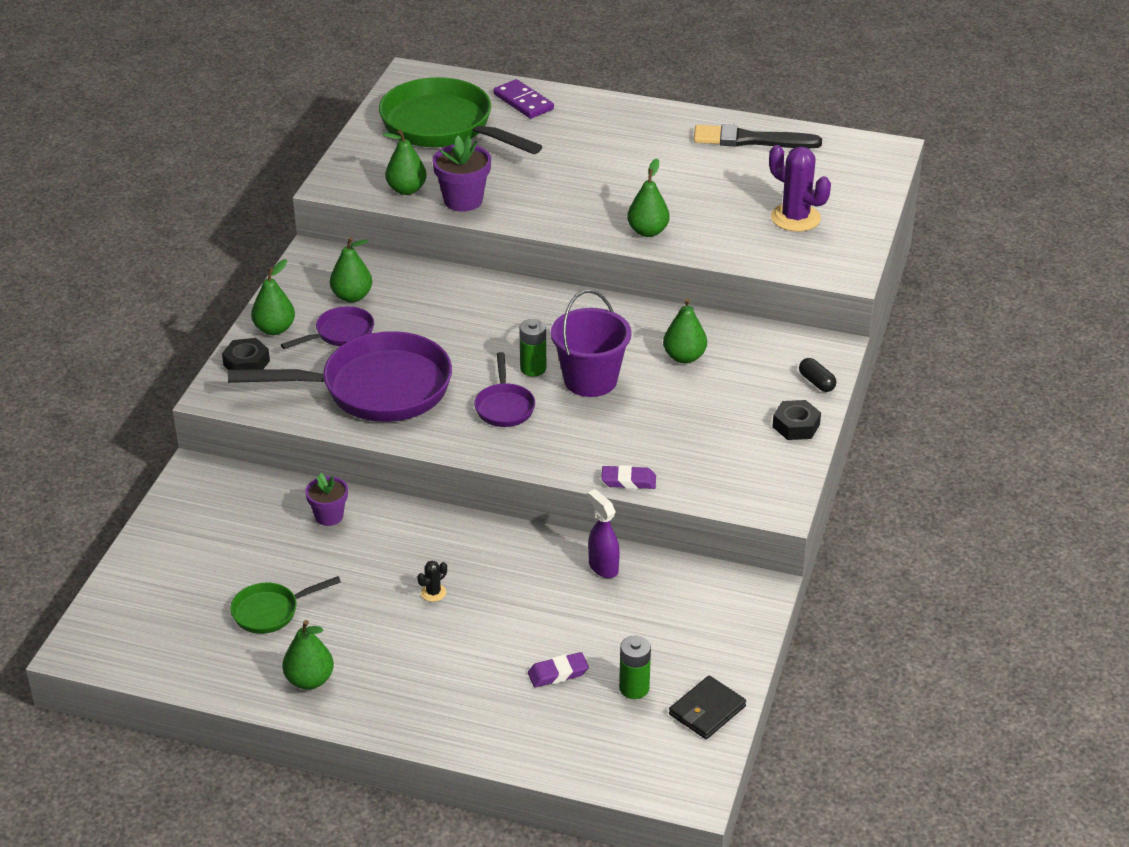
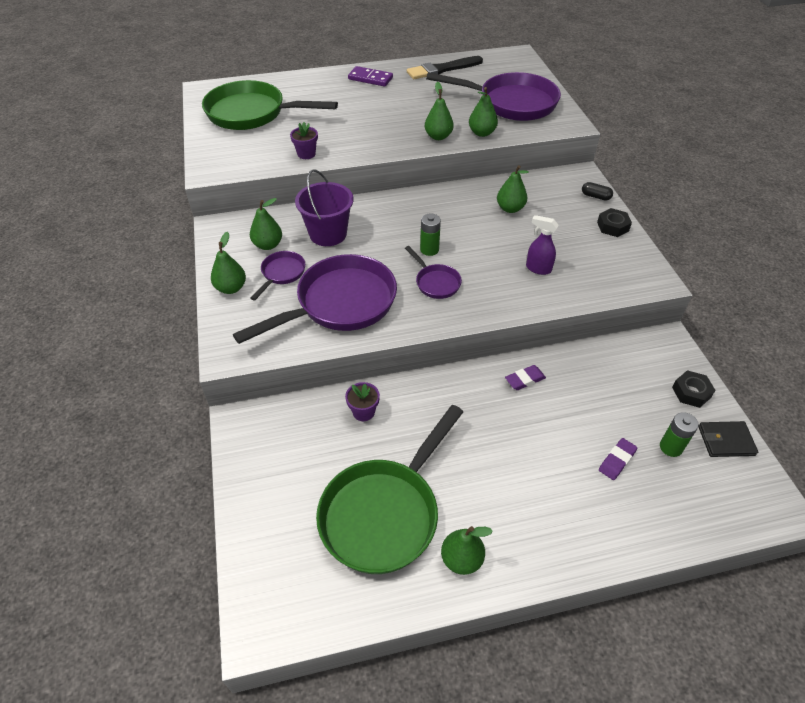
camera: 30 degrees left, 10 degrees up
(246, 363) = (230, 321): black nut -> black nut (691, 392)
(270, 611) = (384, 513): green pan -> green pan, size x2.13
(406, 189) = (262, 159): green pear -> green pear (482, 133)
(433, 593) = (484, 438): black cactus -> none
(463, 200) = (306, 154): purple flower pot -> purple flower pot, size x0.65
(523, 102) = (289, 85): purple domino -> purple domino (370, 78)
(590, 380) = (471, 244): purple bucket -> purple bucket (328, 234)
(603, 567) = (569, 367): purple spray bottle -> purple spray bottle (538, 268)
(628, 481) = (559, 302): purple eraser -> purple eraser (525, 380)
(707, 710) = (726, 441): black wallet -> black wallet turned 75 degrees clockwise
(795, 218) = (511, 103): purple cactus -> purple pan

